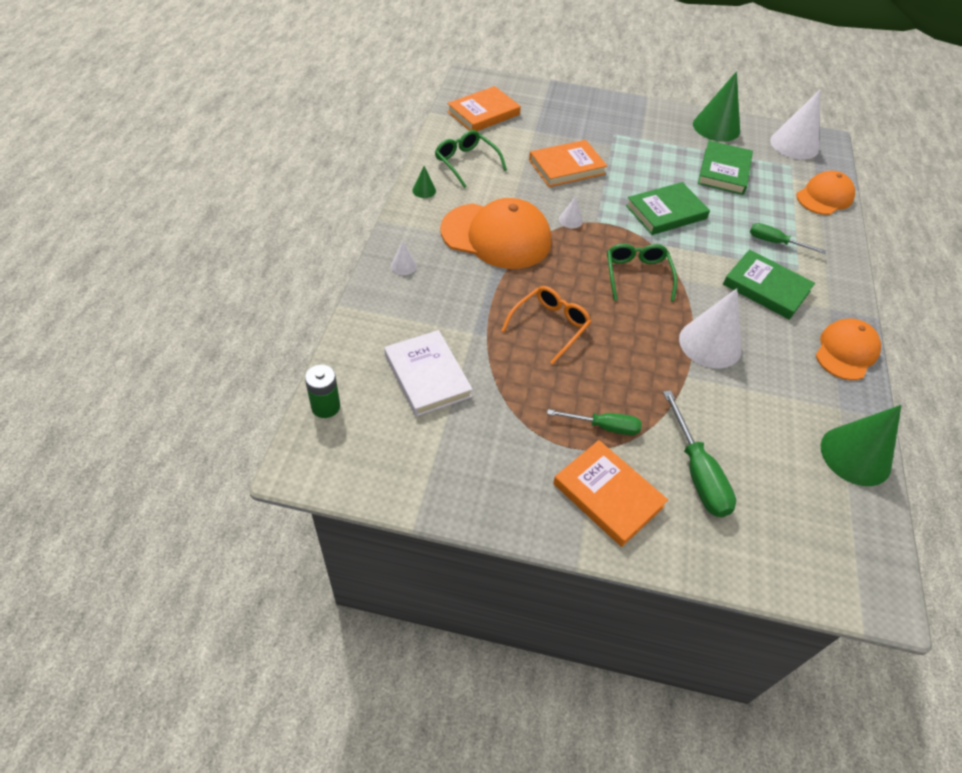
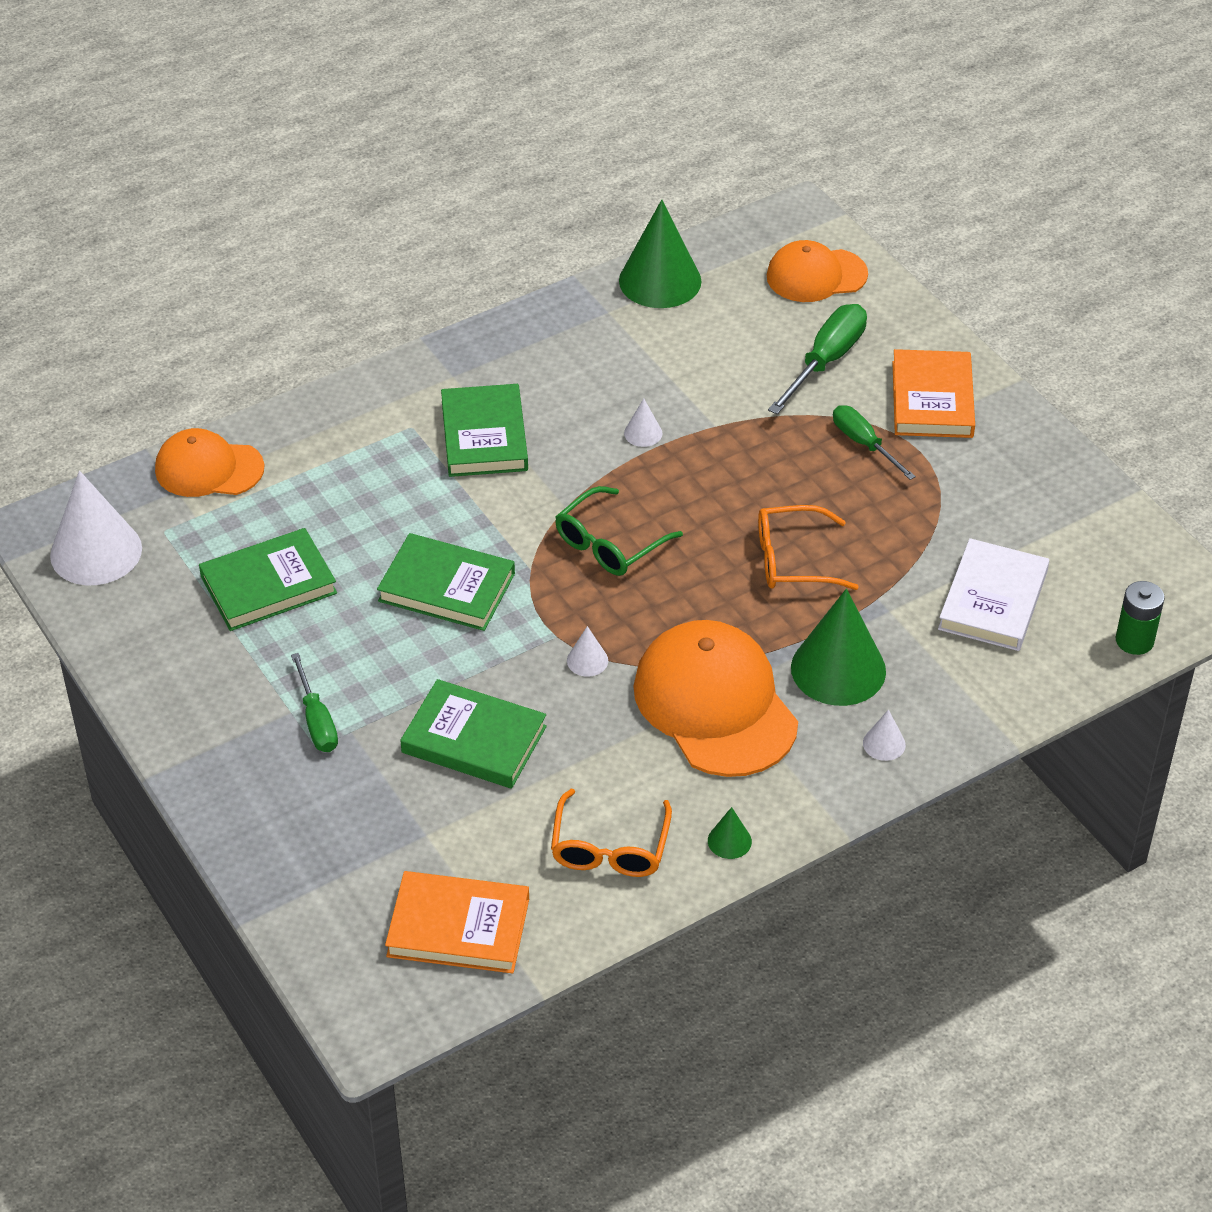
camera: 130 degrees left, 5 degrees down
(466, 163) = (610, 847): green glasses -> orange glasses
(566, 167) = (474, 739): orange book -> green book
(710, 344) = (643, 433): white cone -> white cone, size x0.44
(716, 127) = (148, 651): green cone -> green cone (838, 669)
(775, 242) = (380, 467): green screwdriver -> green screwdriver (317, 721)
(846, 351) = (514, 338): orange cap -> orange cap (816, 275)

